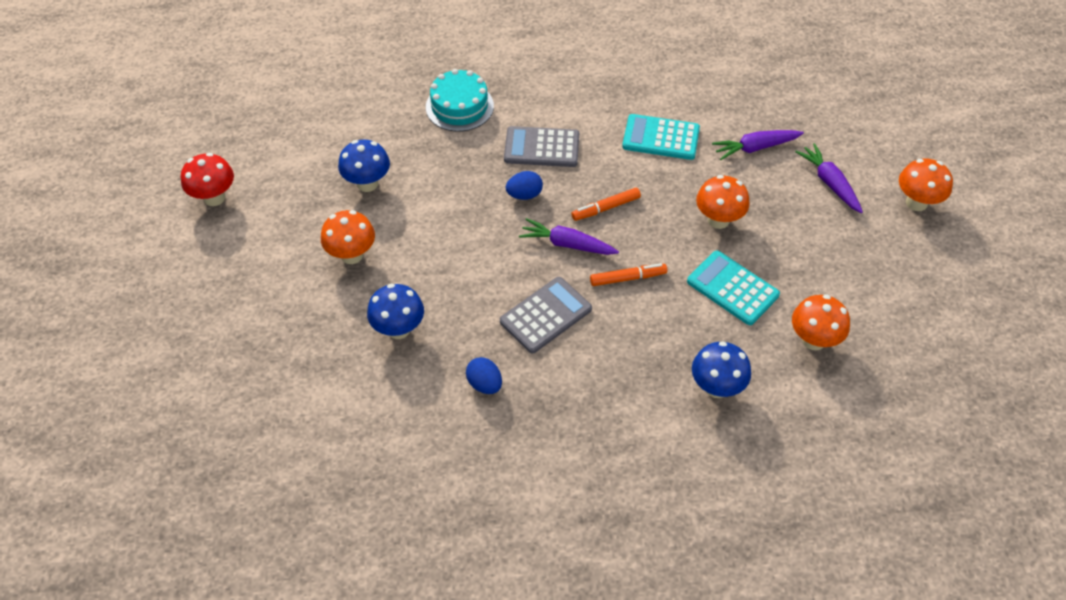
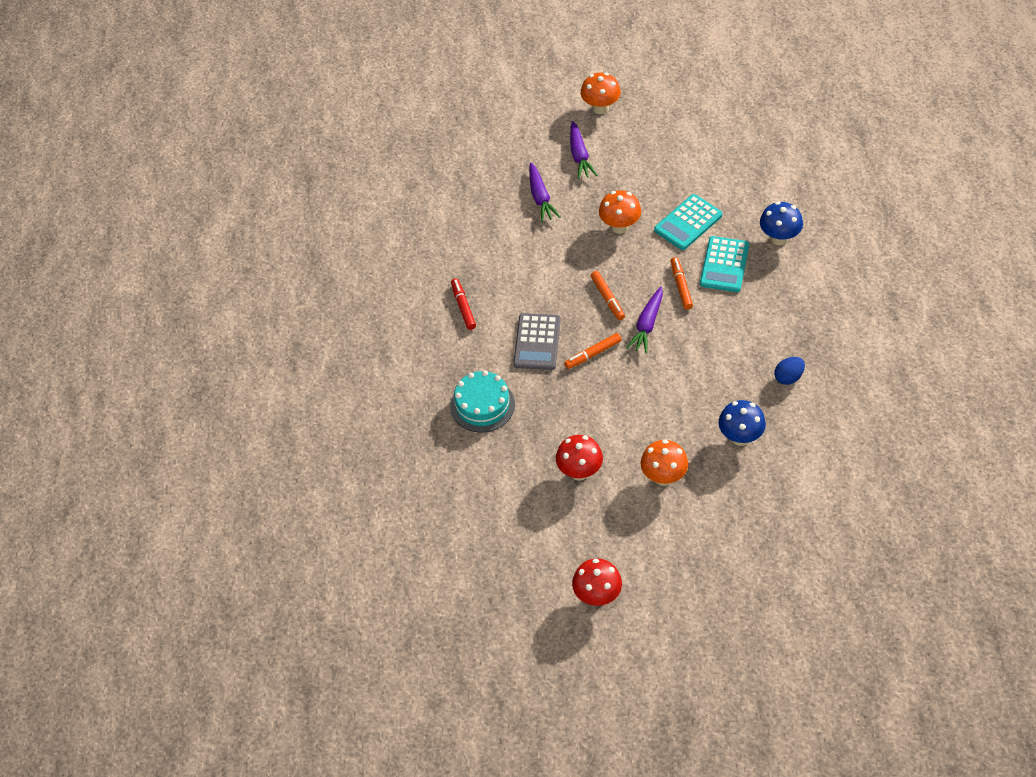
camera: 85 degrees left, 0 degrees up
(367, 183) = (579, 472): blue mushroom -> red mushroom
(524, 195) = (593, 354): blue egg -> orange marker
(546, 315) = (720, 339): grey calculator -> none
(589, 88) = (463, 307): none -> red marker
(661, 138) = (527, 259): turquoise calculator -> turquoise calculator (724, 265)
(813, 340) = (733, 180): orange mushroom -> none
(829, 183) = (579, 156): purple carrot -> purple carrot turned 75 degrees counterclockwise

